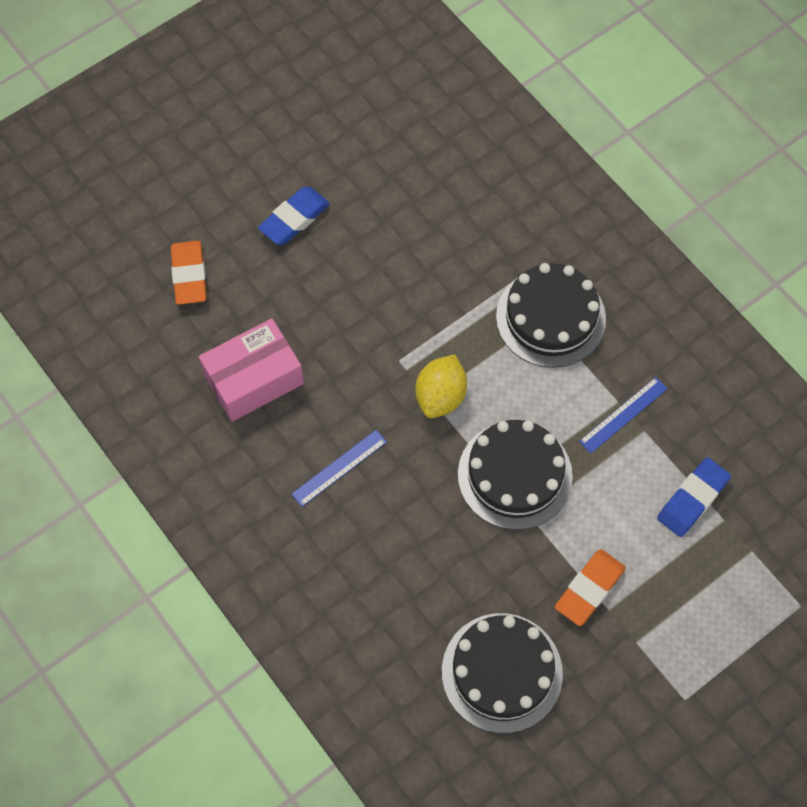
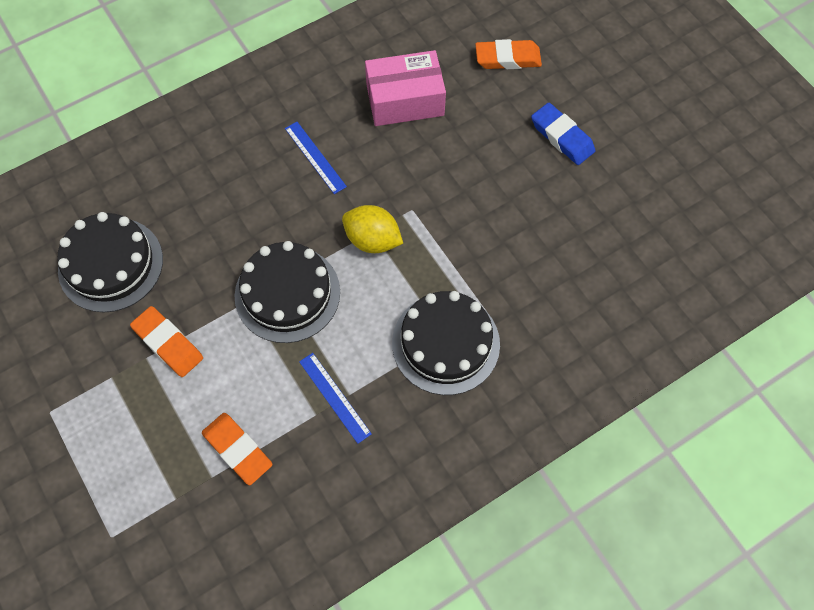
camera: 95 degrees right, 0 degrees up
(253, 379) = (405, 100): pink box -> pink box turned 75 degrees counterclockwise
(692, 499) = (237, 450): blue eraser -> orange eraser

